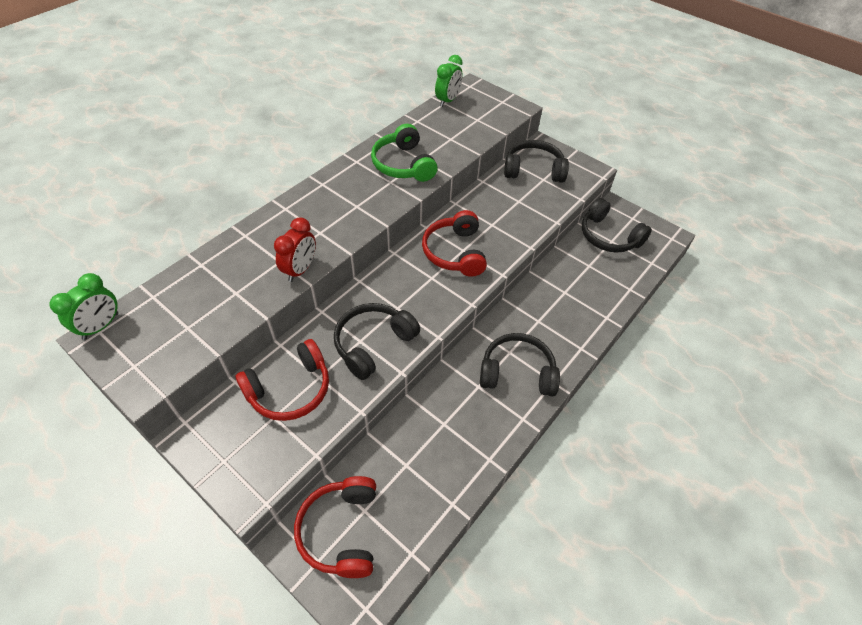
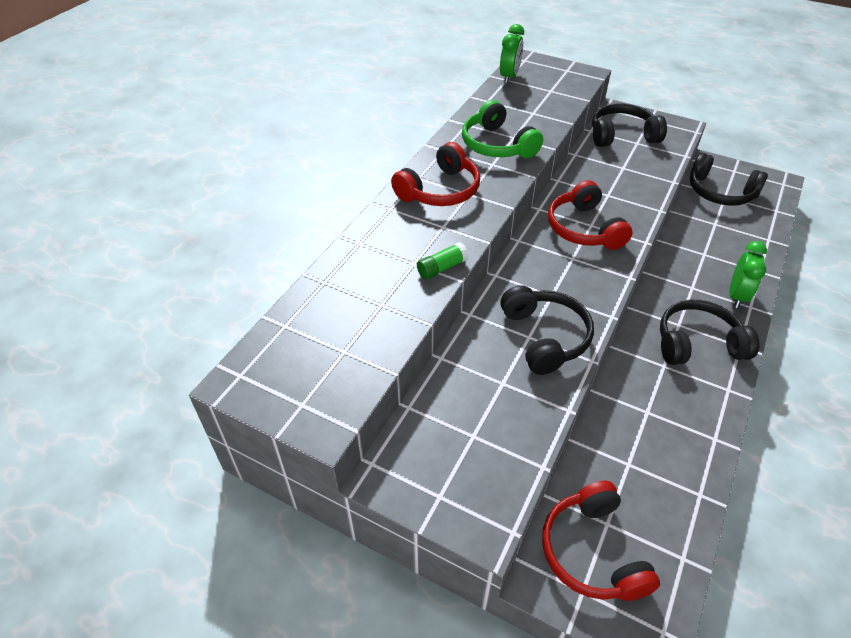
camera: 10 degrees left, 5 degrees down
(101, 326) = (238, 369): green clock -> green clock (736, 296)
(290, 390) = (477, 403): red headphones -> red headphones (440, 190)
(300, 270) = (442, 268): red clock -> green glue stick
(373, 344) = (545, 337): black headphones -> black headphones turned 135 degrees clockwise

